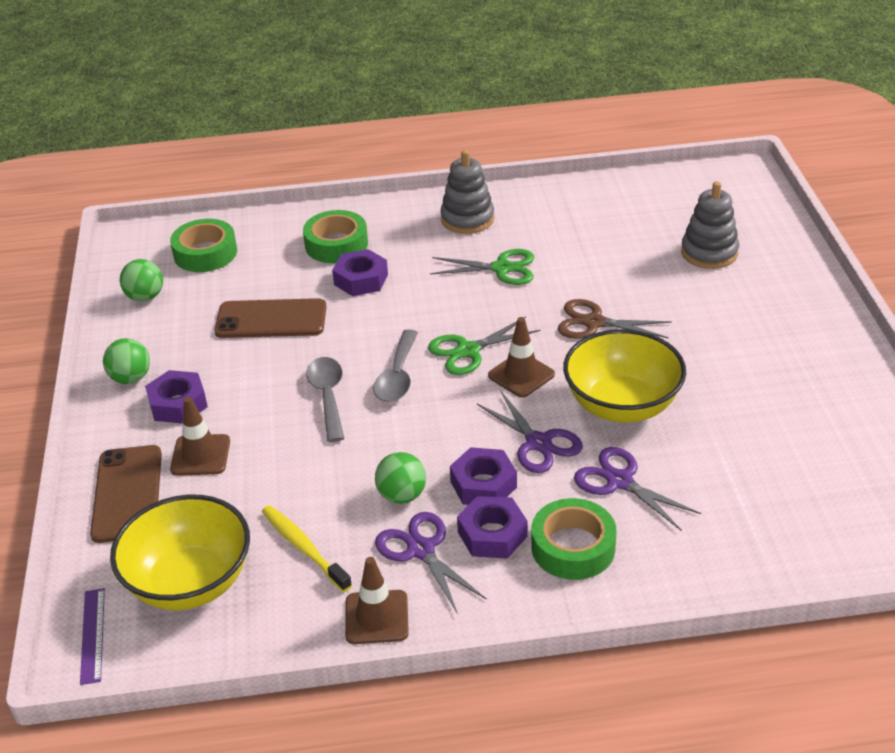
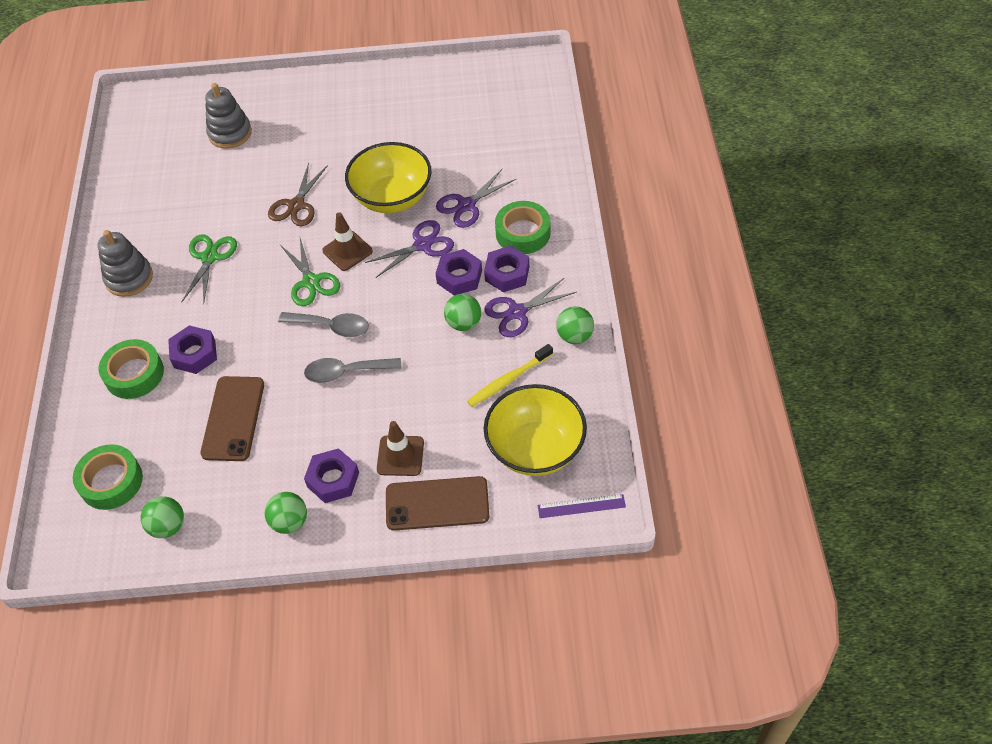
camera: 85 degrees left, 15 degrees up
(376, 617) = (574, 336): brown traffic cone -> green ball

